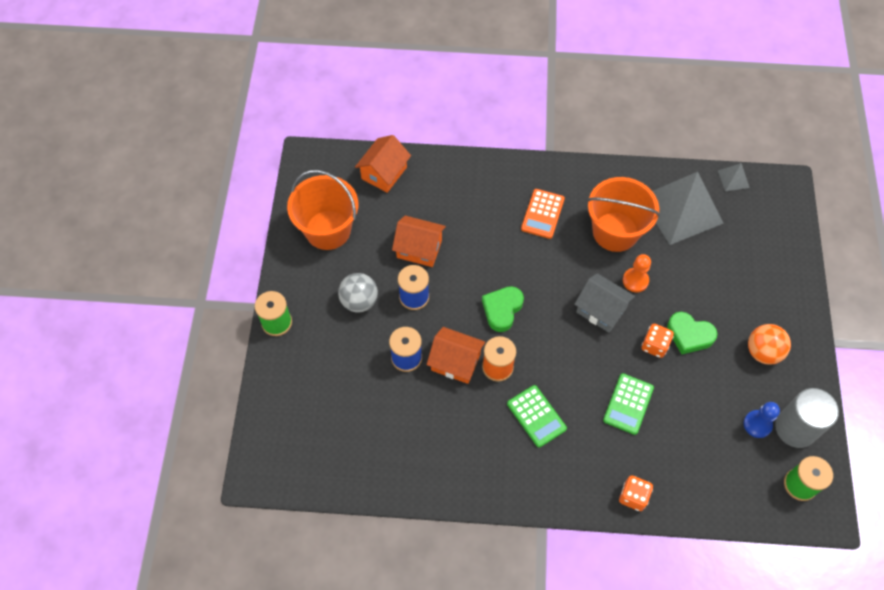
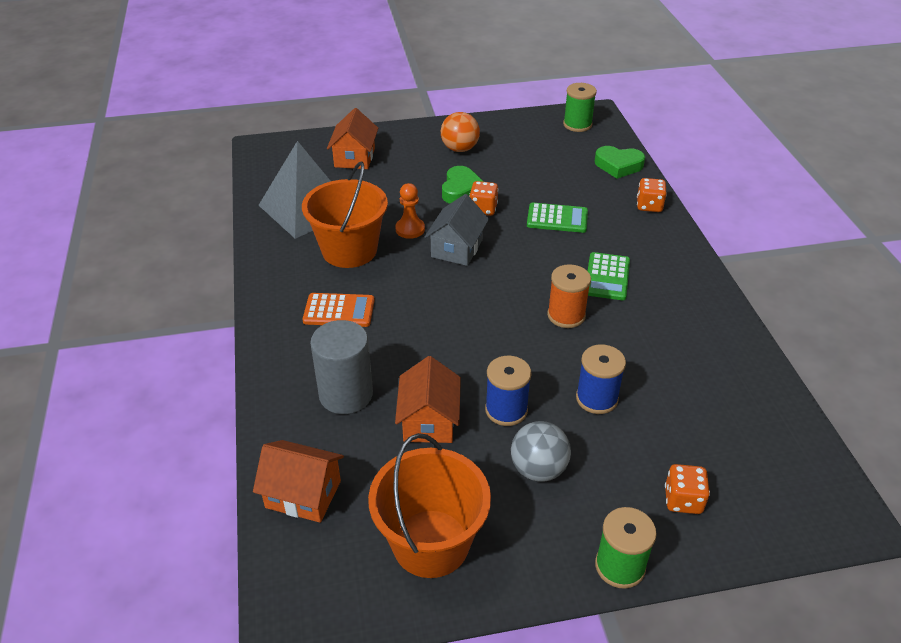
camera: 105 degrees left, 20 degrees down
(307, 377) = (683, 500): none -> orange dice
(455, 362) = (579, 352): orange house -> orange house (354, 157)
(502, 309) = (489, 324): green heart -> green heart (618, 165)
(536, 416) = (607, 277): green calculator -> green calculator turned 150 degrees clockwise
(733, 179) = (257, 178): grey pyramid -> none
(757, 424) = (535, 147): blue pawn -> none
(795, 428) = (527, 129): grey cylinder -> grey cylinder (346, 394)

